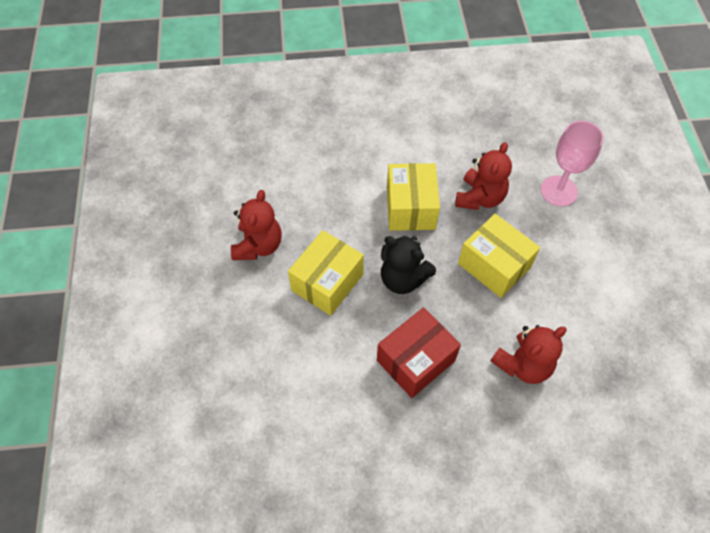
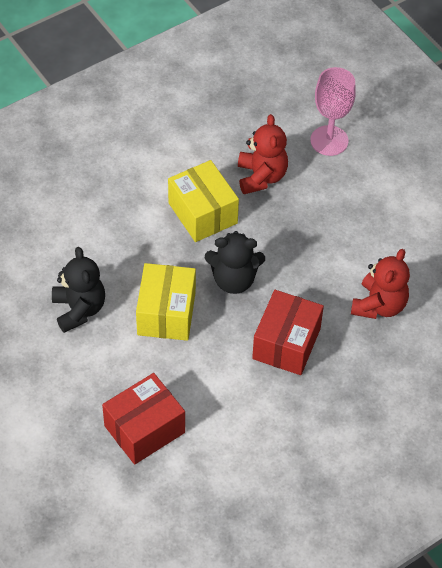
camera: 30 degrees left, 5 degrees down
(244, 380) = (144, 429): none -> red box
(258, 245) = (79, 309): red teddy bear -> black teddy bear
(494, 265) = (308, 232): yellow box -> none

